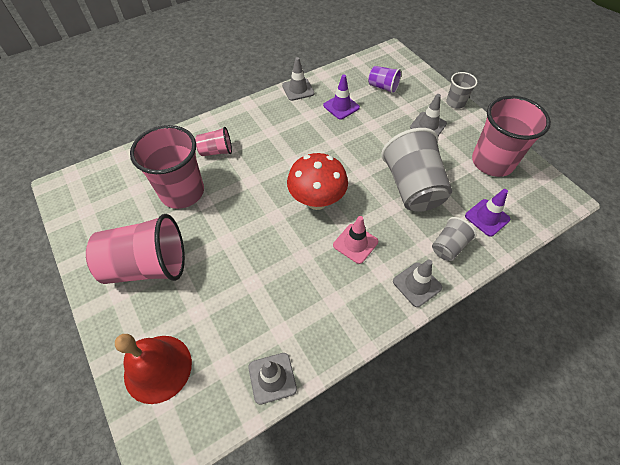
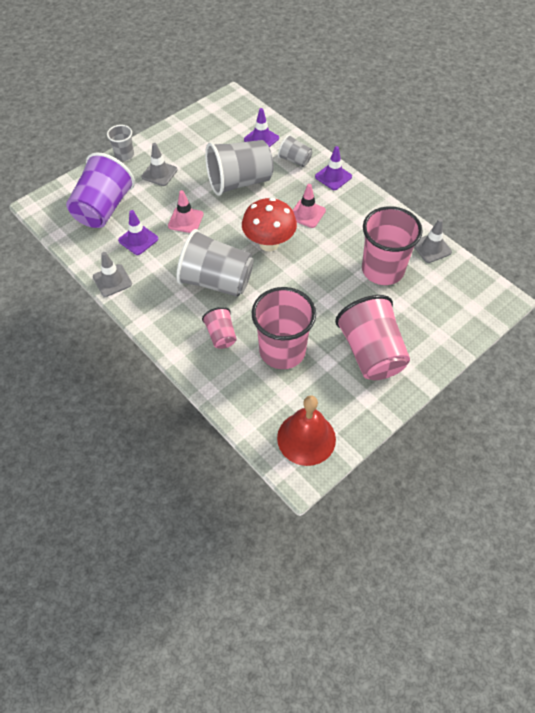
camera: 100 degrees left, 0 degrees up
(158, 368) = (452, 317): red bell -> red bell (306, 438)
(278, 154) = (216, 281): none -> grey cup
(360, 139) = (185, 220): none -> pink traffic cone
(383, 87) = (103, 208): purple cup -> purple cup, size x1.98
(417, 284) = (333, 177): grey traffic cone -> purple traffic cone
(492, 162) = (200, 133): pink cup -> pink cup (382, 270)

